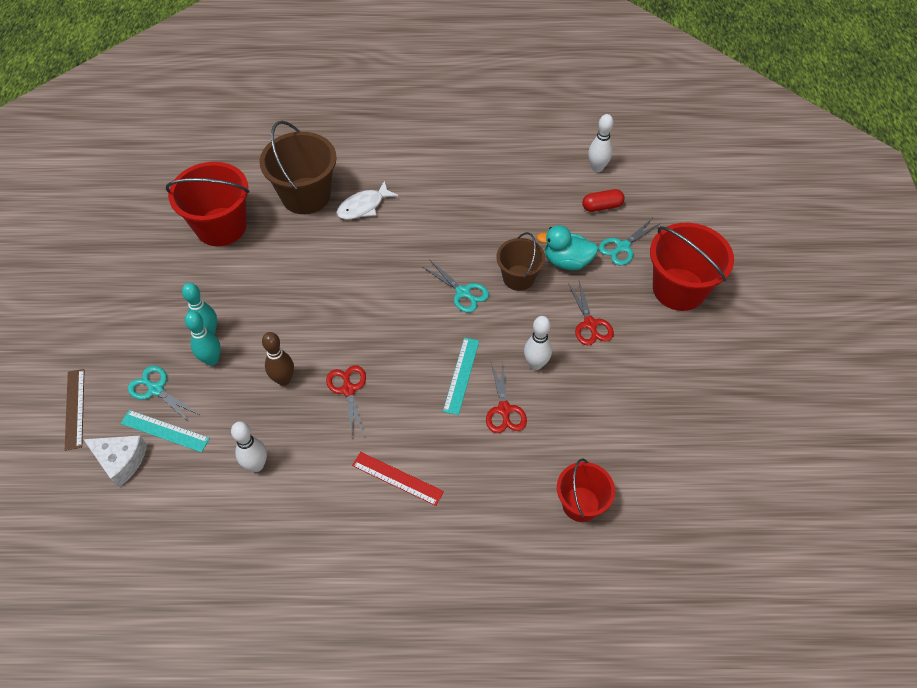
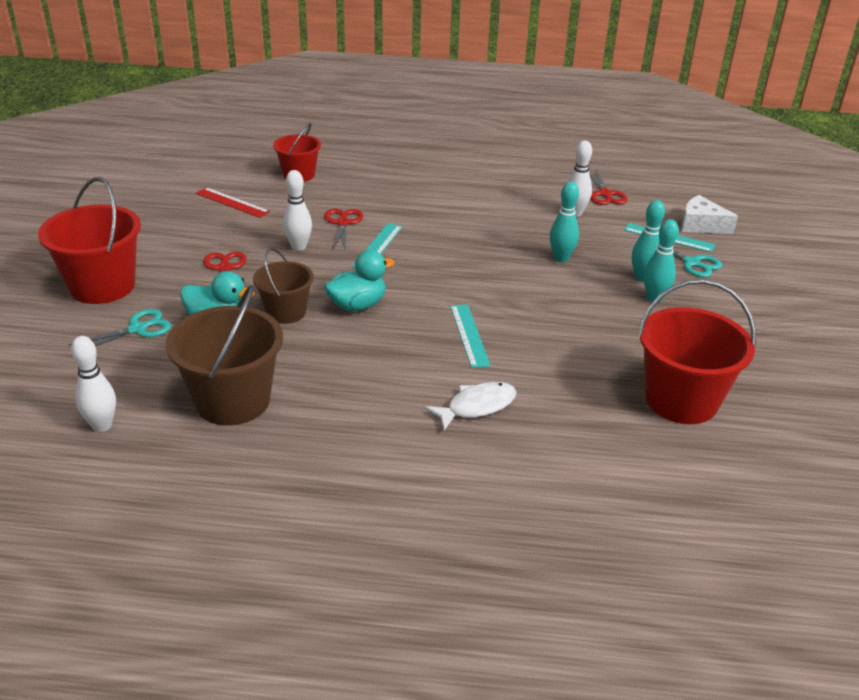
camera: 175 degrees left, 20 degrees down
(74, 408) = (767, 258): brown ruler -> none
(284, 380) = (561, 258): brown bowling pin -> turquoise bowling pin
(306, 196) = (565, 429): brown bucket -> brown bucket (232, 401)
(348, 389) = (494, 247): red scissors -> red scissors (605, 194)
(370, 270) = (469, 335): none -> turquoise ruler
(397, 478) = (449, 197): red ruler -> red ruler (232, 202)
(463, 292) = (357, 305): turquoise scissors -> turquoise duck
(602, 206) = (132, 375): red capsule -> none

